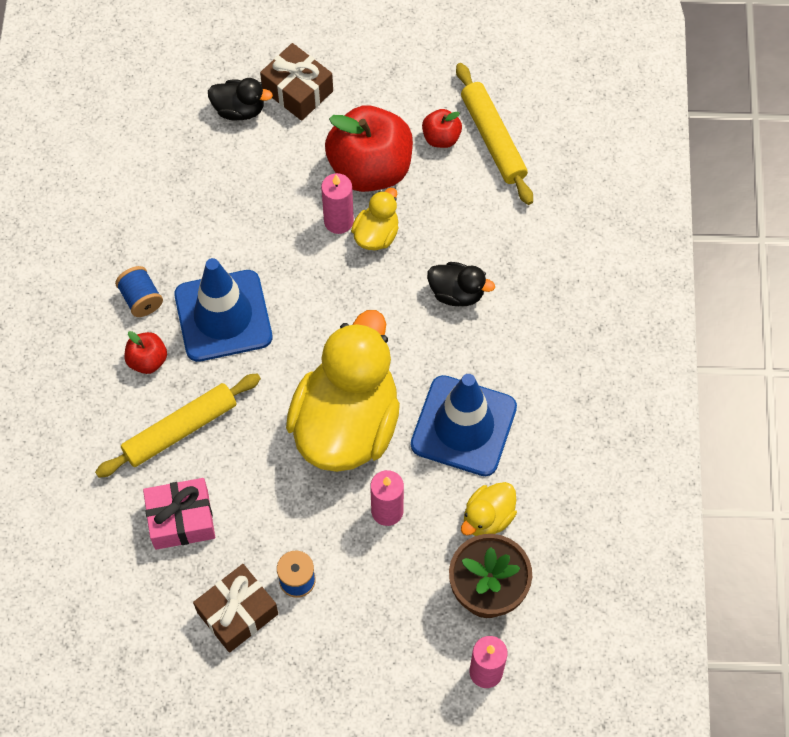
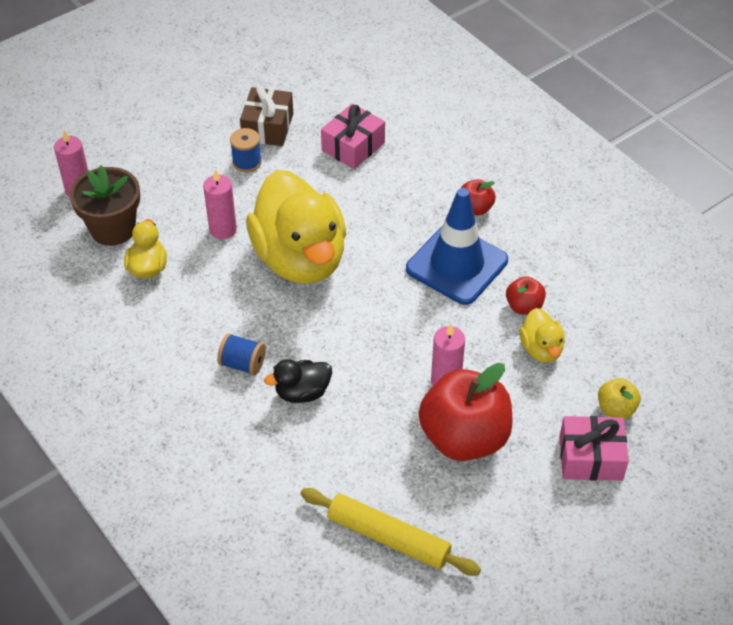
camera: 140 degrees right, 15 degrees down
(141, 299) = (524, 238): blue spool -> blue spool (242, 364)
(180, 429) = (408, 187): yellow rolling pin -> none
(239, 110) = (616, 409): black duck -> yellow apple
(297, 91) = (590, 458): brown gift -> pink gift
(376, 234) = (407, 391): yellow duck -> yellow duck (541, 349)
(441, 138) = (433, 506): red apple -> red apple (524, 306)
(463, 426) = (214, 309): blue traffic cone -> none

